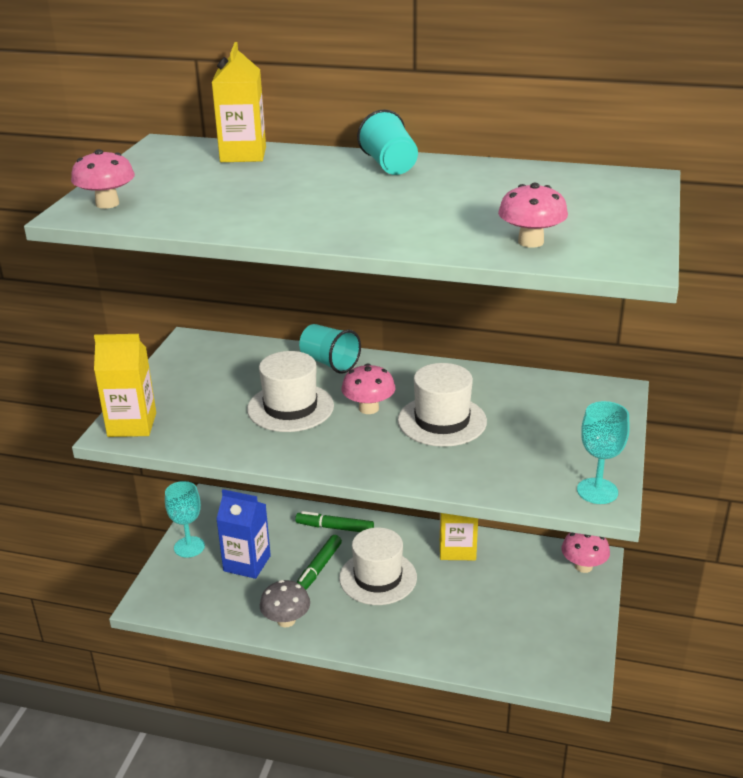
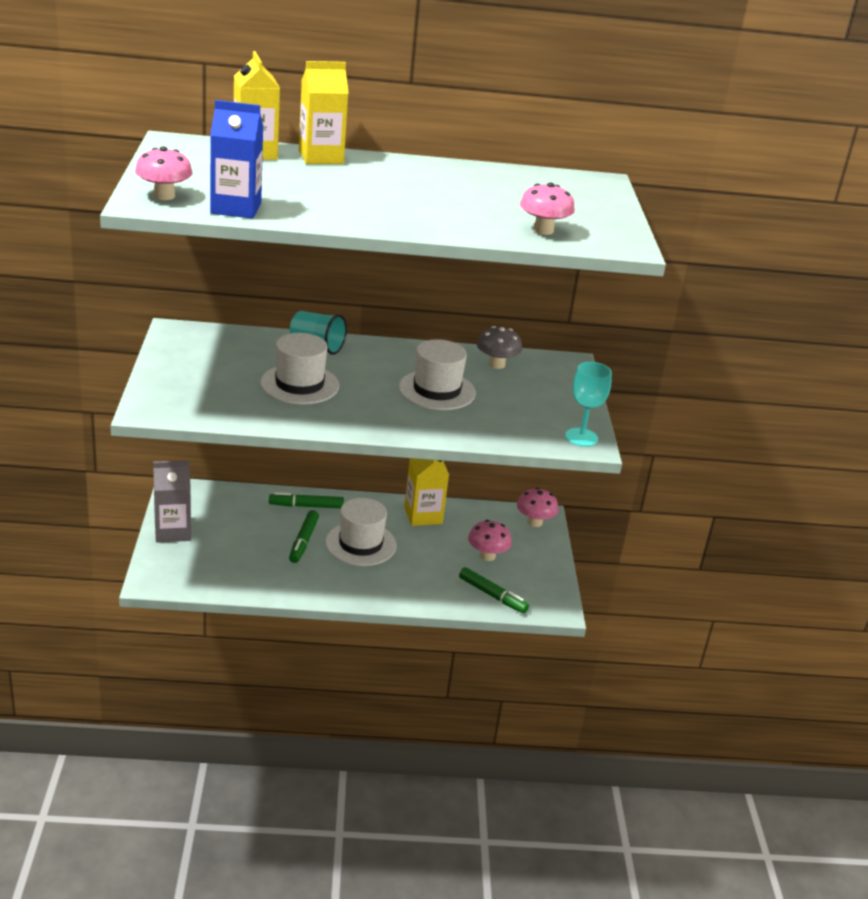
camera: 20 degrees left, 0 degrees up
(132, 425) = (159, 404): yellow carton -> yellow carton (321, 157)
(189, 547) = (172, 531): turquoise goblet -> grey carton
(247, 563) = (234, 541): blue carton -> blue carton (236, 208)
(286, 620) = (290, 584): grey mushroom -> grey mushroom (496, 364)
(368, 408) = (369, 383): pink mushroom -> pink mushroom (487, 556)
(389, 166) = (392, 166): turquoise cup -> none
(508, 656) = (492, 595): none -> green marker

